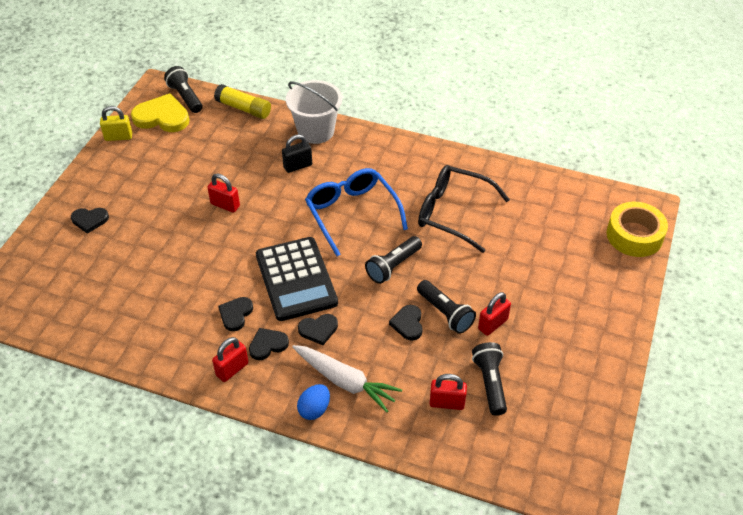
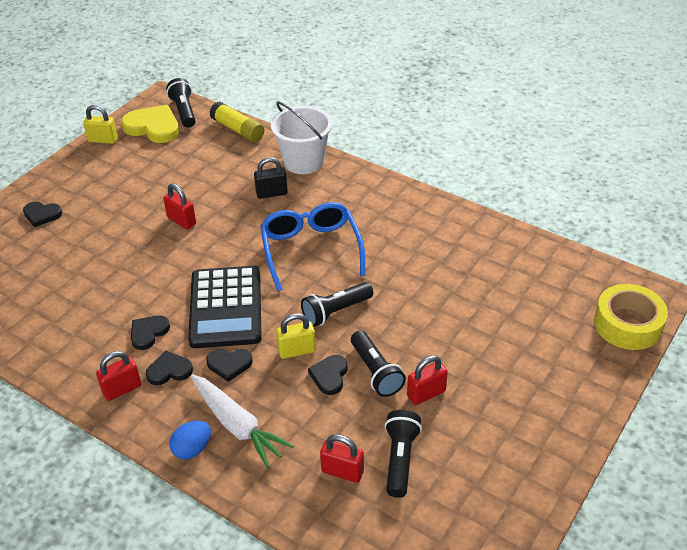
camera: 15 degrees right, 5 degrees down
(372, 307) = (297, 351): none -> yellow padlock
(453, 213) = (422, 266): black glasses -> none

